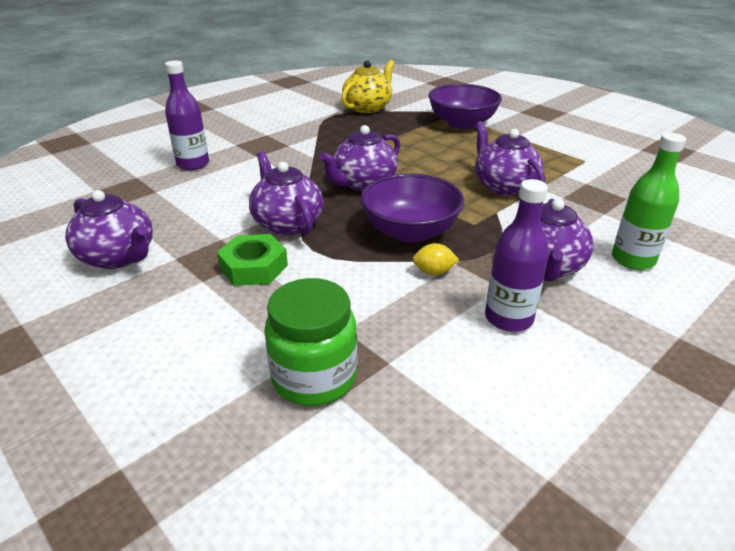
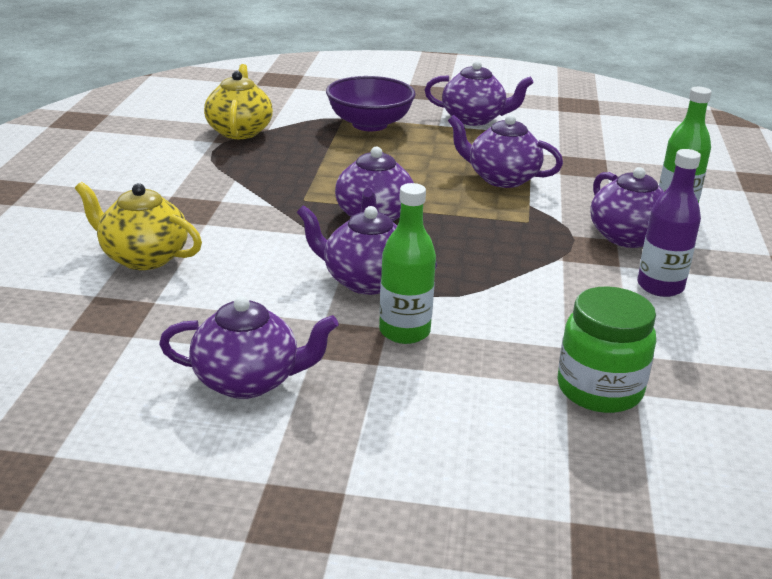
camera: 40 degrees left, 5 degrees down
(193, 164) = (143, 257): purple bottle -> yellow teapot
(254, 267) = (404, 332): green nut -> green bottle
(410, 232) = (488, 247): purple bowl -> none
(434, 272) = (559, 274): yellow lemon -> none
(551, 139) = (474, 119): none -> purple teapot

